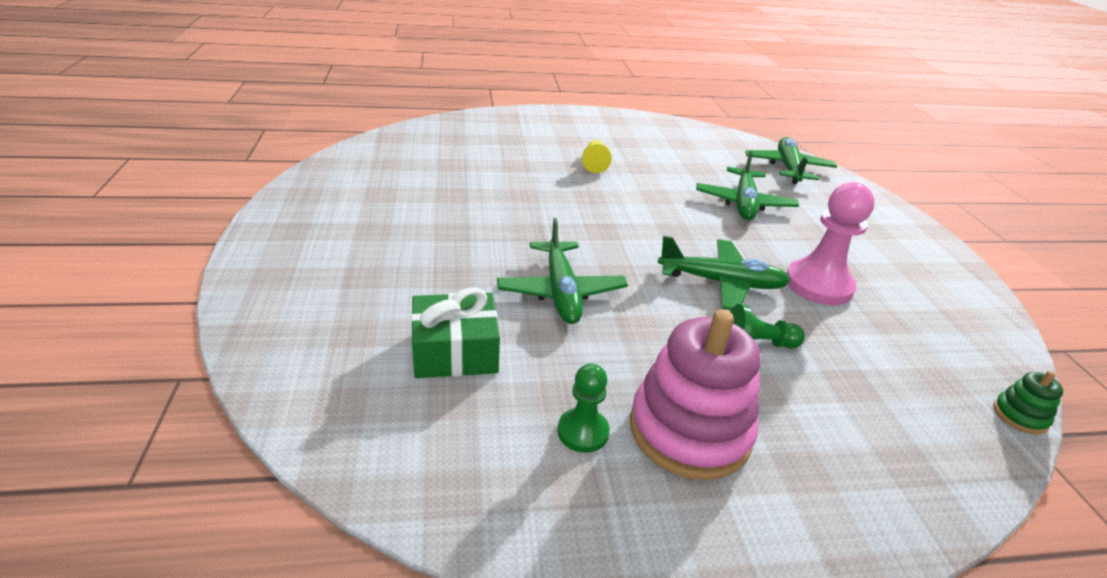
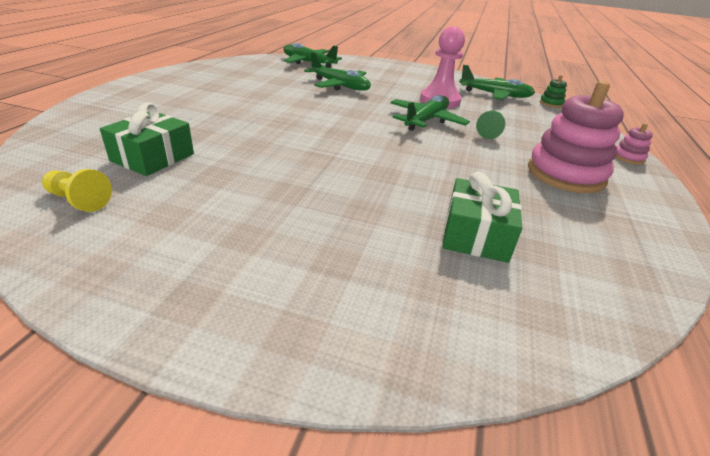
camera: 65 degrees left, 0 degrees up
(456, 163) = (153, 157): none -> green gift
(561, 292) = (413, 171): green plane -> green plane (495, 95)
(583, 432) = (569, 207): green pawn -> none
(594, 164) = (234, 106): yellow pawn -> yellow pawn (79, 200)
(864, 528) = (628, 157): none -> pink stacking toy

